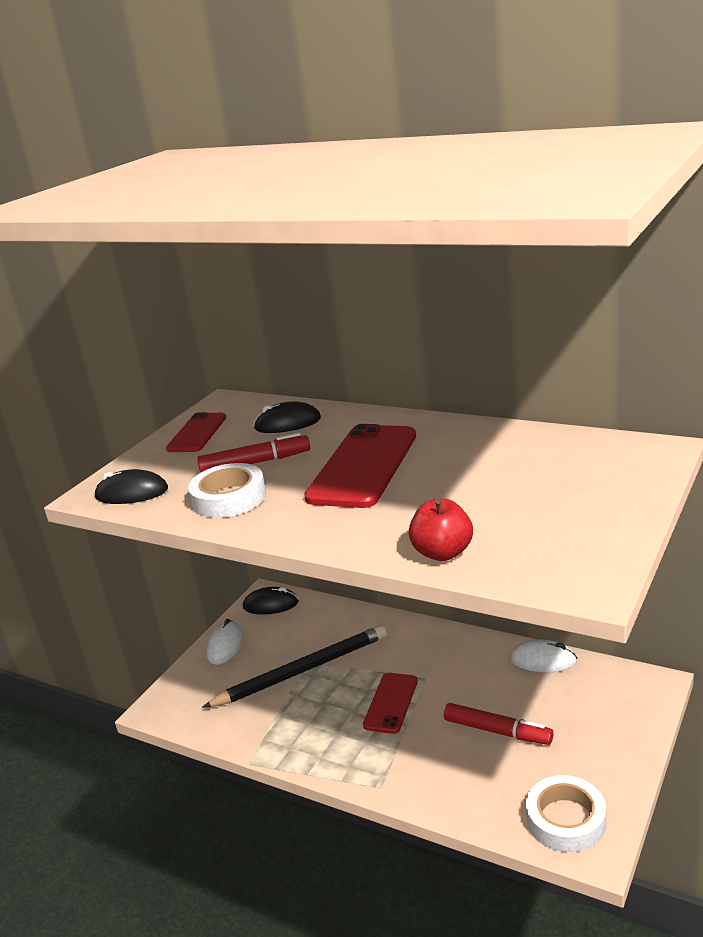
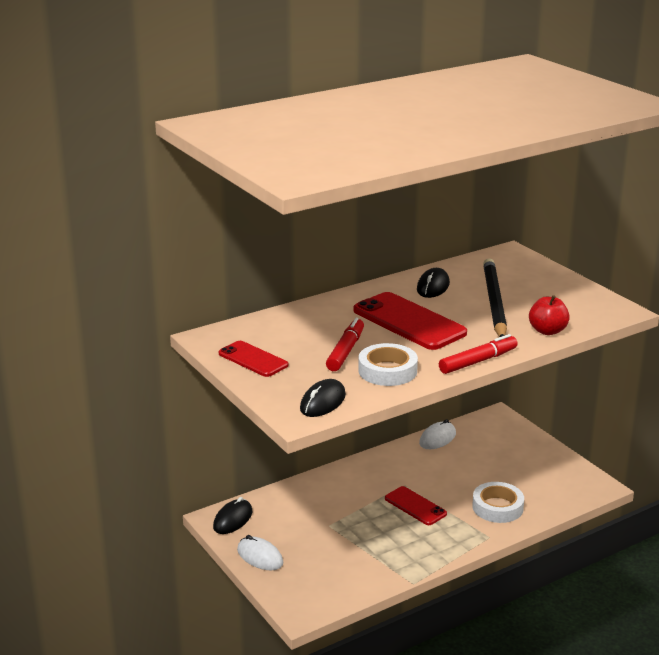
camera: 65 degrees left, 0 degrees up
(287, 423) = (297, 326): black mouse -> black mouse (433, 287)
(301, 670) = (337, 530): black pencil -> black pencil (493, 302)
(497, 731) = (483, 479): red marker -> red marker (477, 361)
(566, 819) = (572, 485): white tape -> white tape (497, 507)

